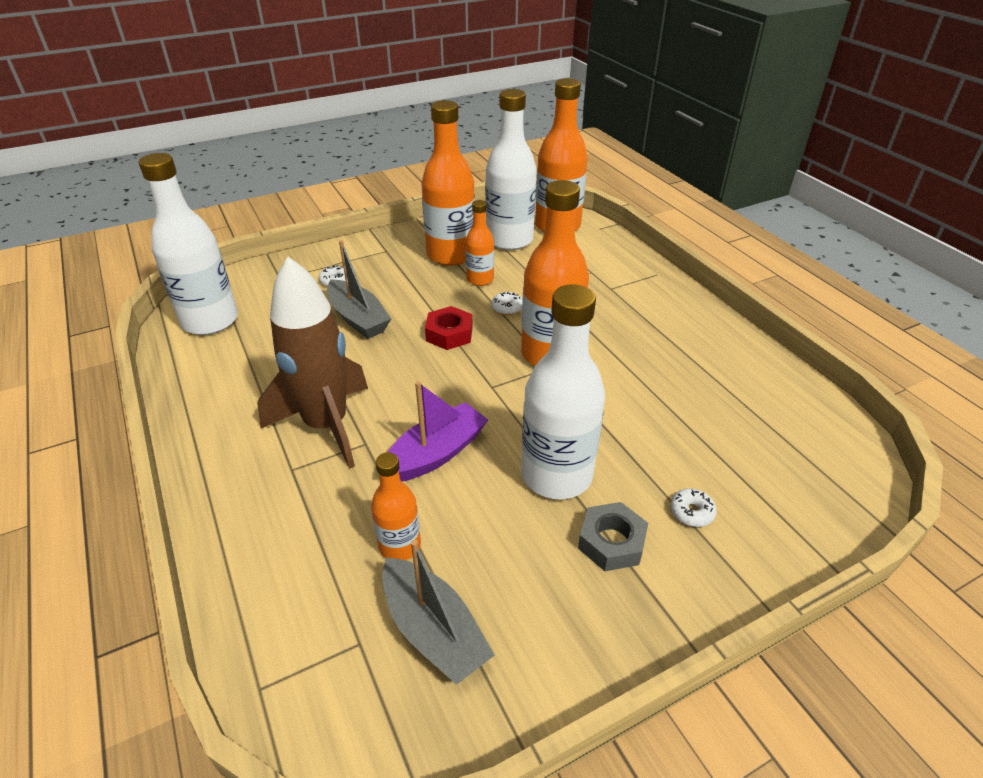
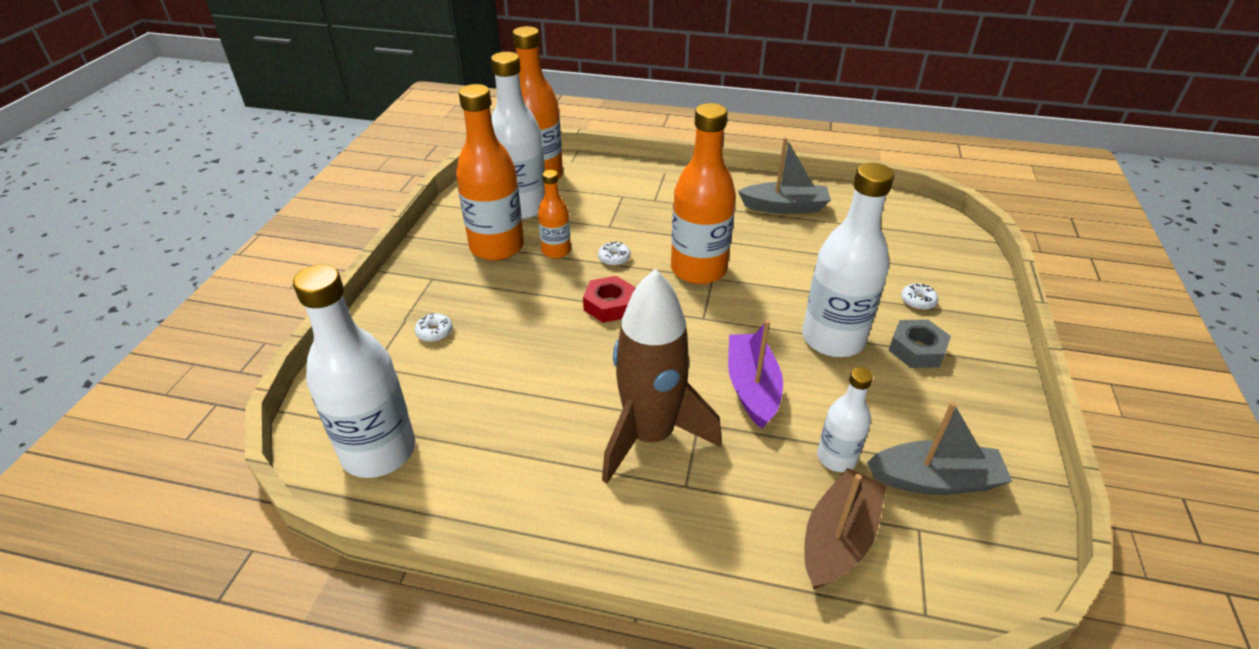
camera: 50 degrees left, 0 degrees up
(304, 588) = (838, 539): none -> brown boat
(358, 318) = (517, 346): grey boat -> grey boat (784, 207)
(400, 545) = (836, 458): orange bottle -> white bottle

